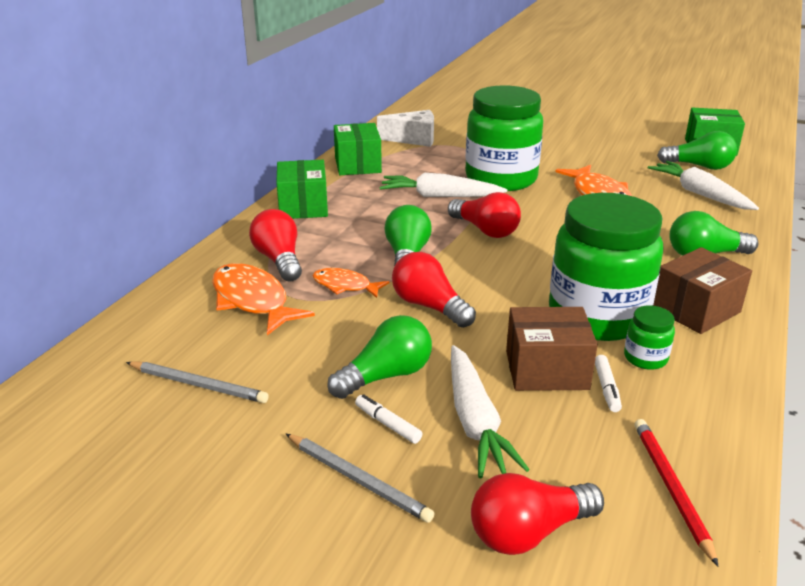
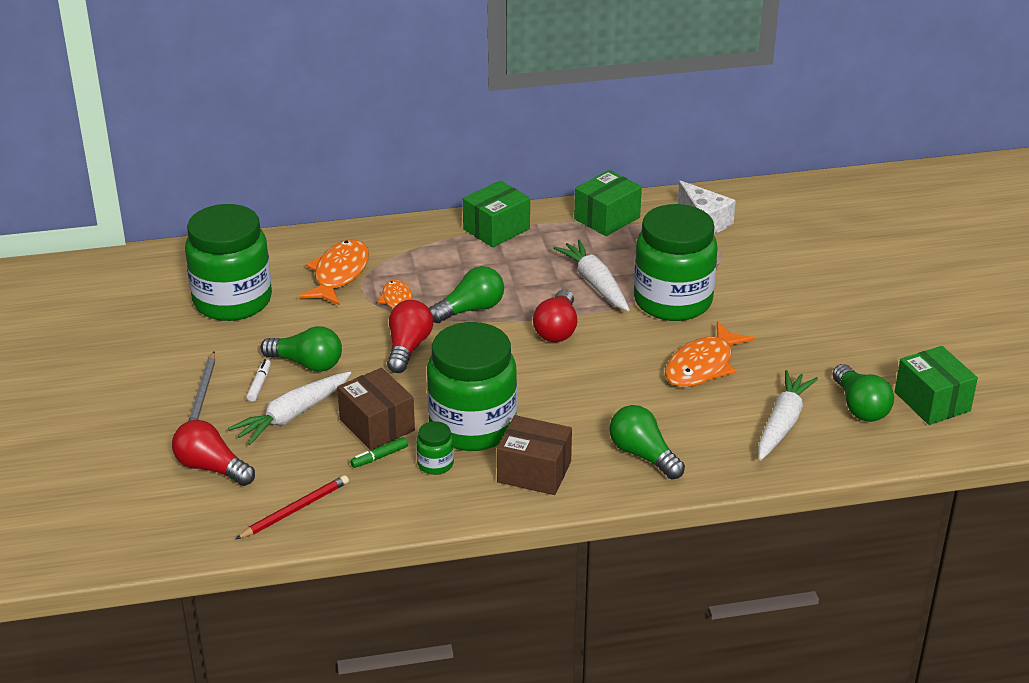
camera: 55 degrees right, 5 degrees up
(199, 385) = (232, 301): grey pencil -> green jar
(279, 260) = (402, 258): red light bulb -> none
(606, 388) = (379, 457): white marker -> green marker

